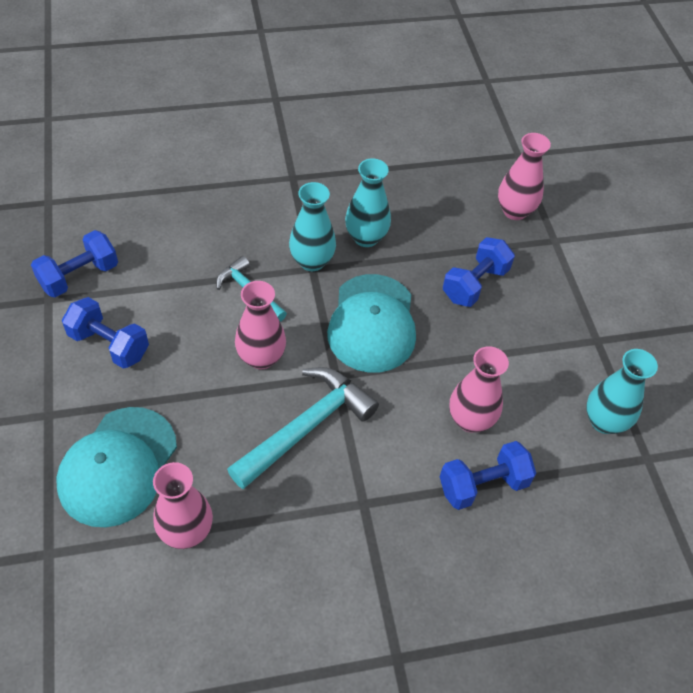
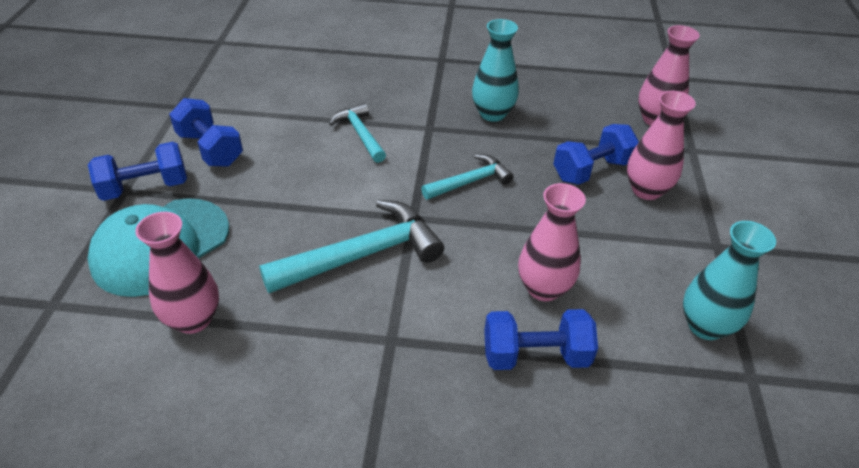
camera: 20 degrees right, 10 degrees down
(79, 276) = (214, 95): blue dumbbell -> blue dumbbell (145, 187)
(261, 357) = (345, 187): pink vase -> pink vase (646, 190)
(312, 261) = (431, 122): turquoise vase -> none
(372, 323) = (470, 182): turquoise cap -> turquoise hammer

